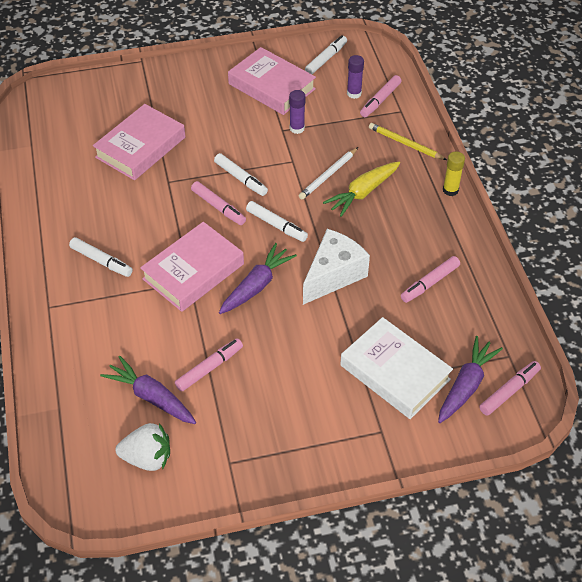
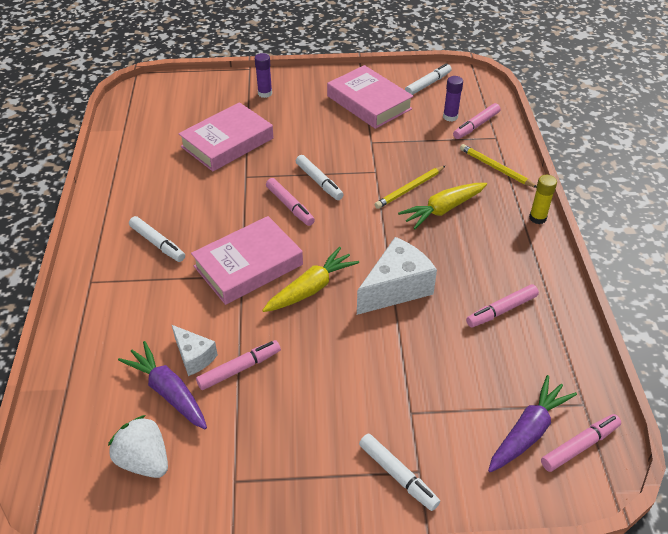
camera: 10 degrees right, 5 degrees down
(147, 458) = (144, 460): white strawberry -> white strawberry turned 150 degrees counterclockwise
(166, 363) = (194, 357): none -> white cheese
(257, 285) = (311, 288): purple carrot -> yellow carrot
(276, 225) = (345, 231): white marker -> white marker (397, 475)
(297, 128) = (386, 142): purple glue stick -> purple glue stick (265, 93)
(328, 175) = (409, 189): white pencil -> yellow pencil
(395, 372) = (446, 404): white book -> none

